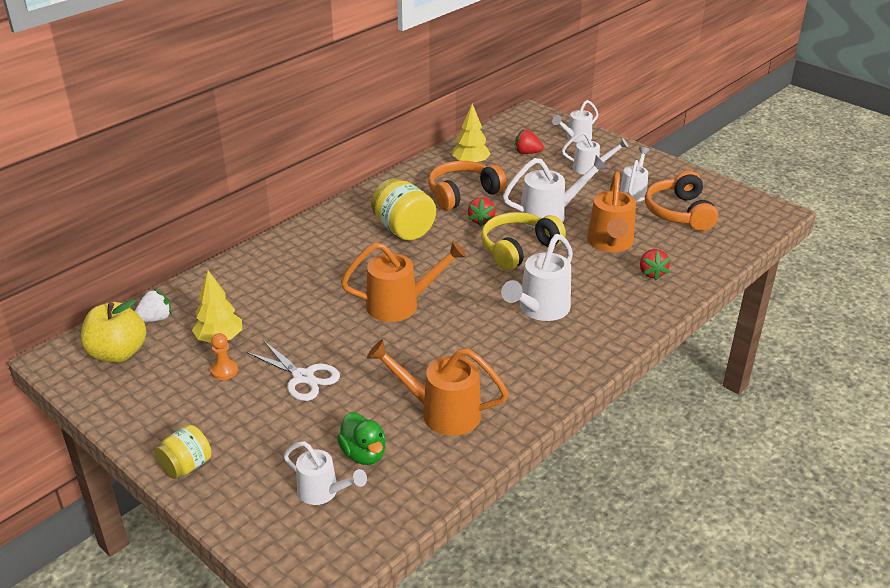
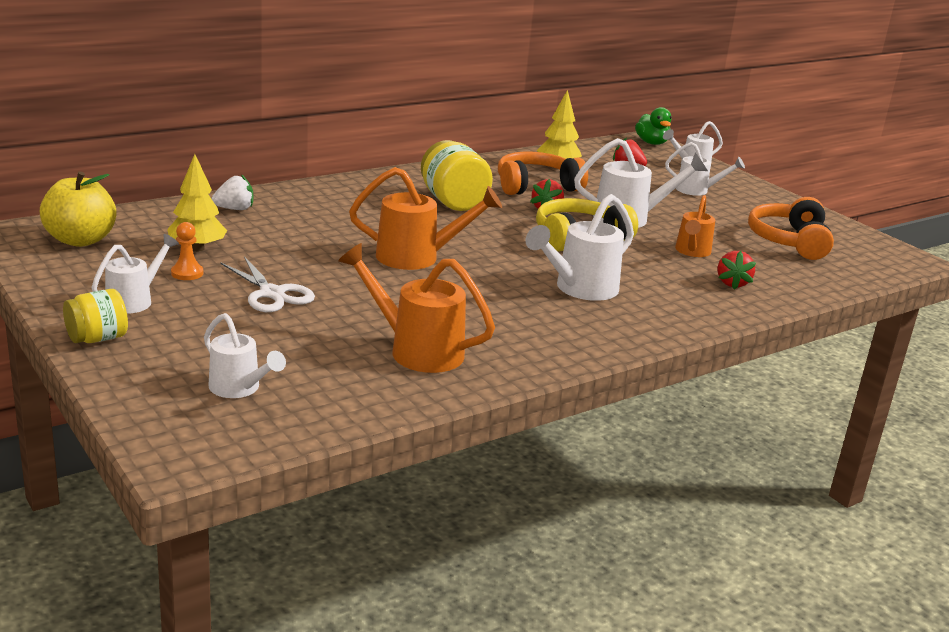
camera: 10 degrees right, 10 degrees down
(155, 319) = (137, 222): white strawberry -> white strawberry (235, 209)
(364, 454) = (305, 367): green duck -> green duck (651, 143)
(610, 244) = (692, 252): orange watering can -> orange watering can, size x0.63
(633, 192) = (740, 216): white watering can -> white watering can (134, 300)

